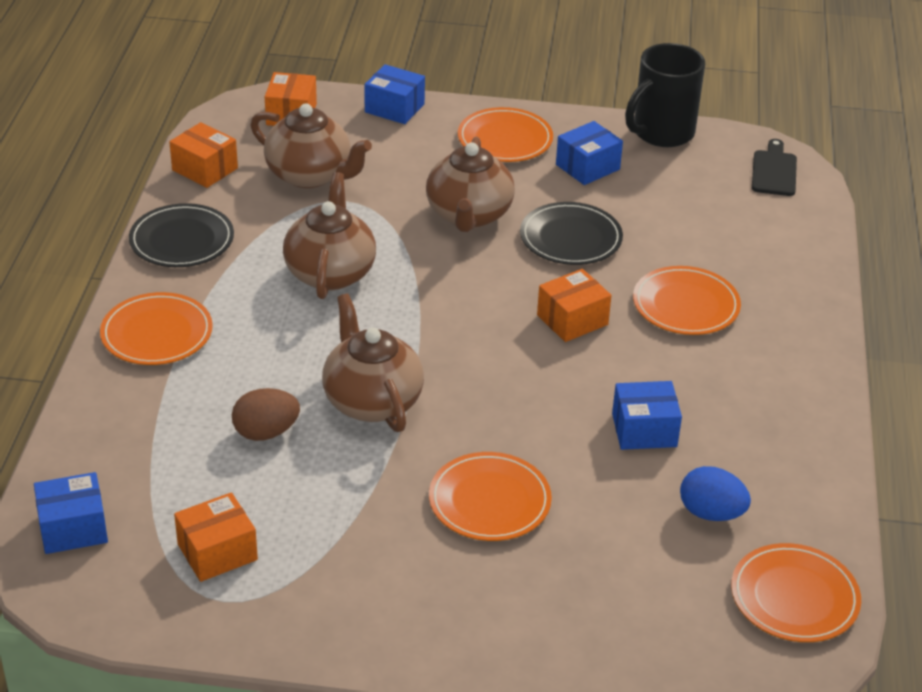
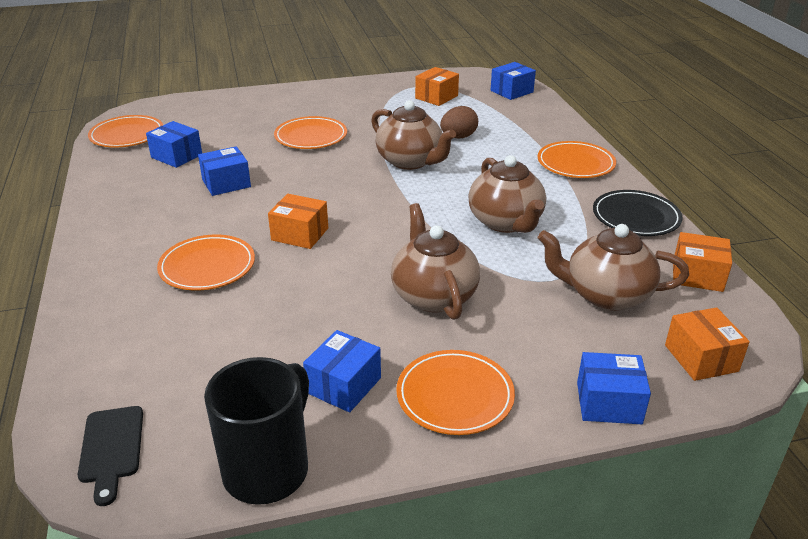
camera: 160 degrees right, 5 degrees down
(570, 238) = (328, 298): black plate -> none
(572, 320) = (300, 234): orange box -> orange box turned 75 degrees clockwise
(711, 513) = (176, 156): blue egg -> blue box

